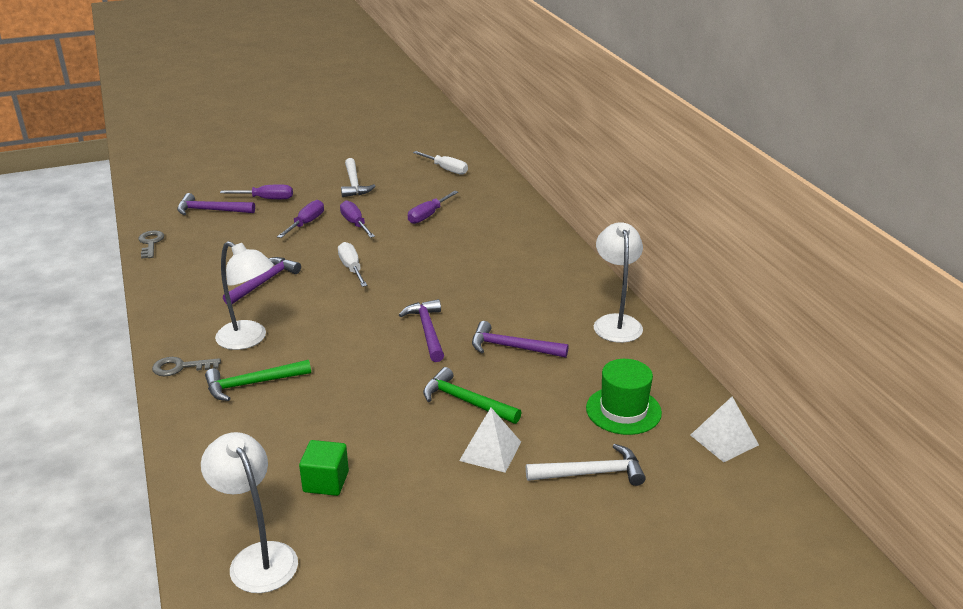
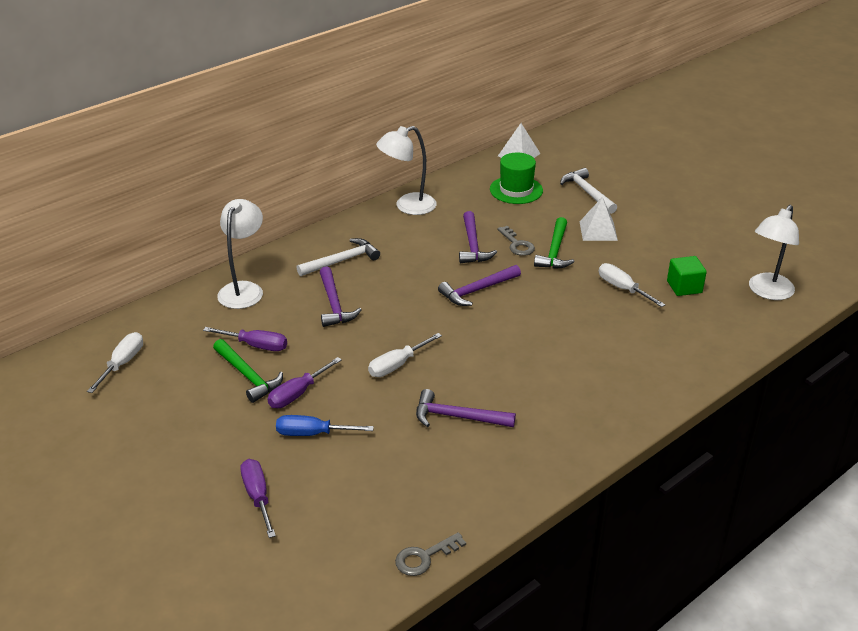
camera: 110 degrees left, 5 degrees up
(180, 367) = (627, 412): grey key -> grey key (517, 244)
(211, 210) = (311, 539): purple hammer -> purple hammer (334, 304)
(249, 339) = (558, 387): white lamp -> white lamp (244, 289)
(252, 384) = (615, 360): green hammer -> green hammer (248, 376)
(306, 223) = (313, 434): purple screwdriver -> blue screwdriver
(354, 184) = (187, 429): white hammer -> white hammer (342, 261)
(359, 429) = (622, 289): none -> white screwdriver

